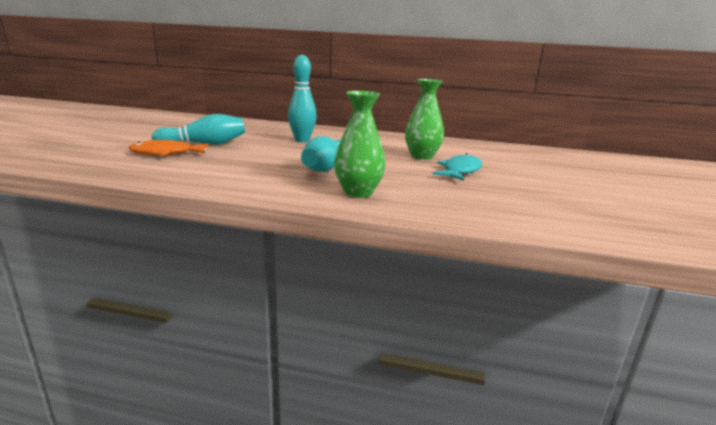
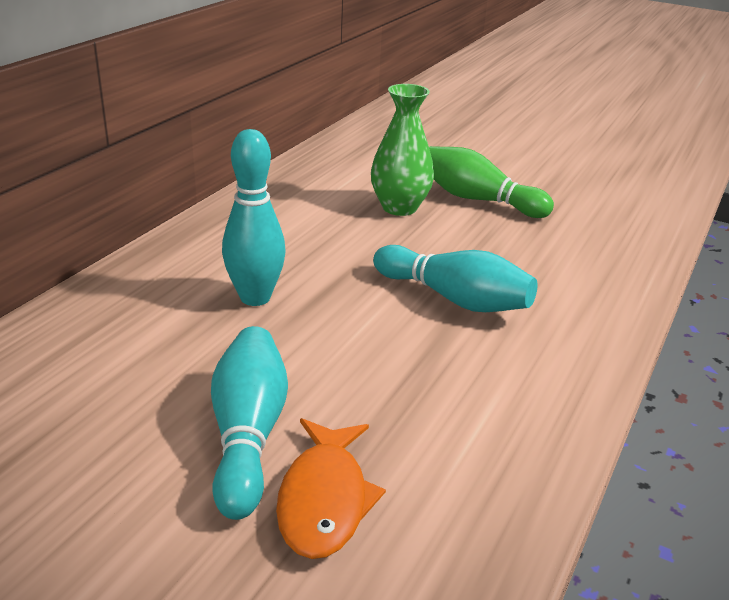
camera: 75 degrees left, 10 degrees up
(358, 192) = (579, 293): green vase -> none
(460, 171) = (478, 200): turquoise fish -> green bowling pin

